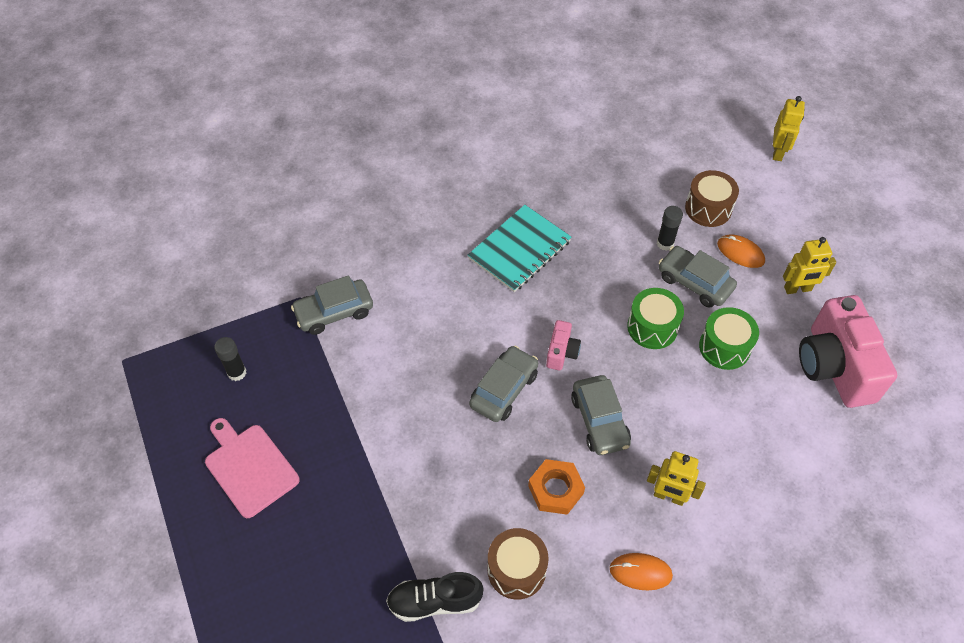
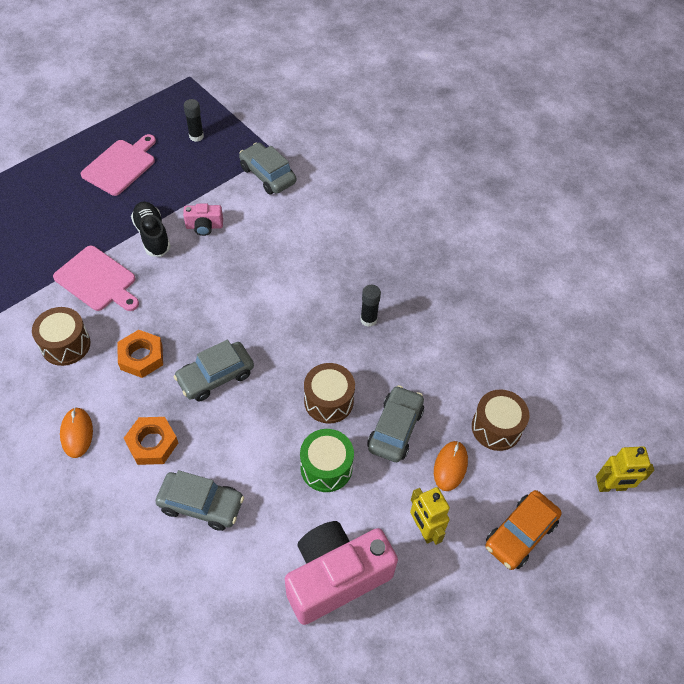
camera: 70 degrees right, 0 degrees up
(430, 521) = (97, 280): none -> pink cutting board
(434, 601) = (32, 298): black shoe -> black shoe (152, 235)
(504, 389) = (228, 301): grey car -> grey car (201, 504)
(519, 250) = (377, 280): turquoise notebook -> none
(561, 352) = (278, 334): pink camera -> pink camera (204, 226)
(652, 327) = (328, 401): green drum -> brown drum
(665, 243) = (433, 395): black glue stick -> black glue stick (368, 319)
(668, 496) = (152, 443): yellow robot -> orange nut
(811, 224) = (520, 534): none -> orange car

